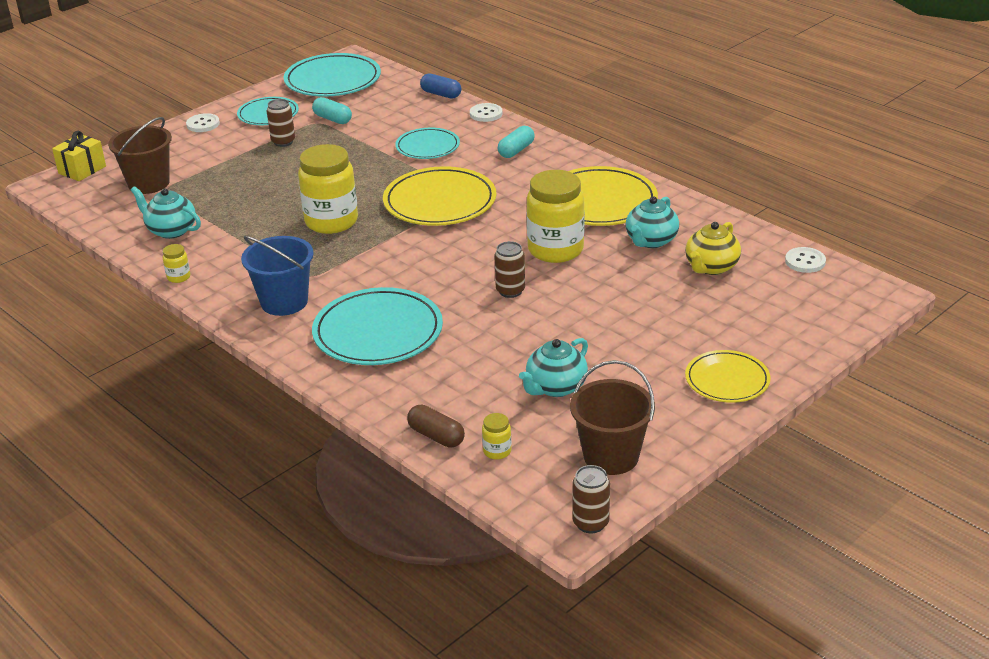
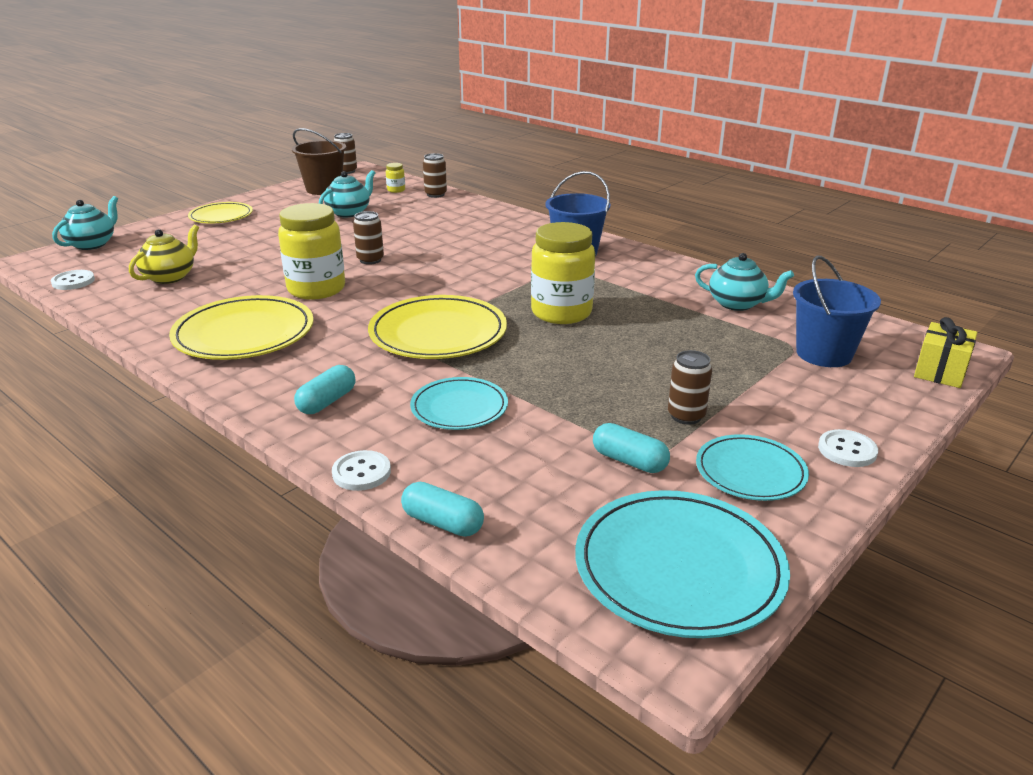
camera: 175 degrees right, 5 degrees down
(149, 183) = (824, 354): brown bucket -> blue bucket
(178, 277) = (689, 267): yellow jar -> none
(378, 332) = (486, 236): turquoise plate -> none
(436, 436) = (435, 194): brown capsule -> brown can
(441, 94) = (442, 523): blue capsule -> turquoise capsule
(651, 241) = (212, 297): turquoise teapot -> turquoise teapot (92, 244)

